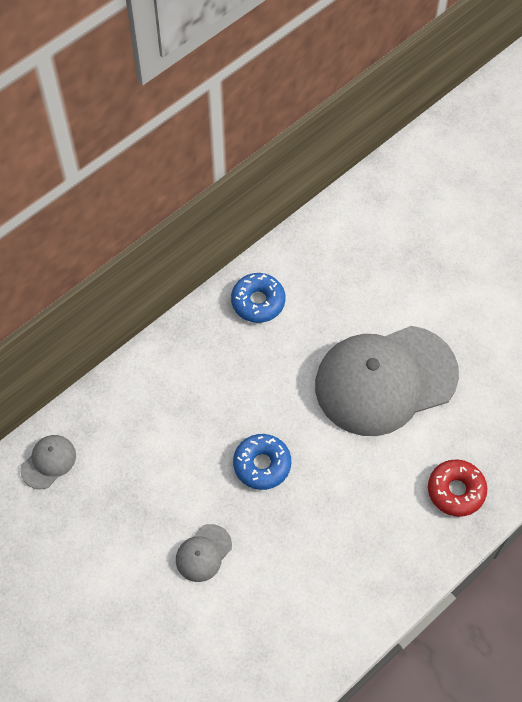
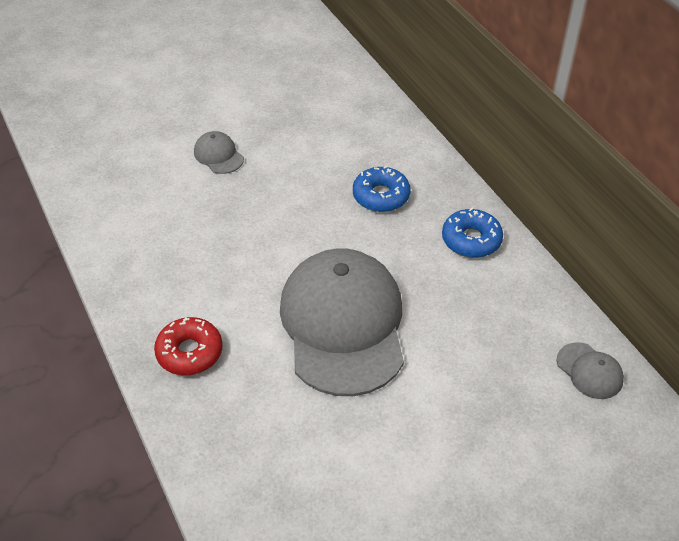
camera: 105 degrees right, 15 degrees down
(48, 462) = (343, 81): grey cap -> grey cap (589, 371)
(262, 464) = (285, 208): blue donut -> blue donut (381, 196)

